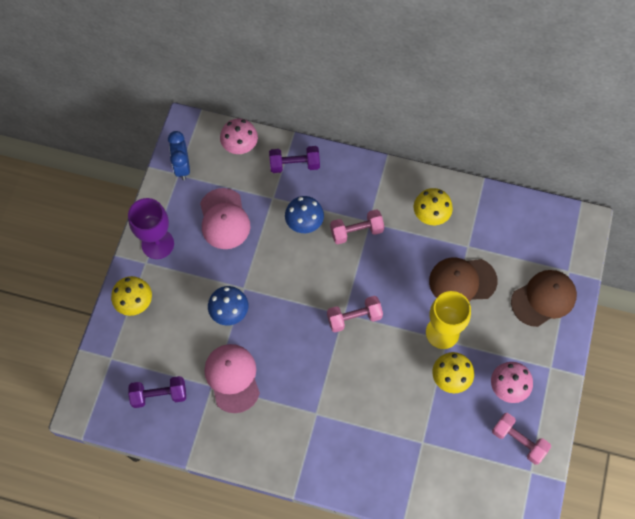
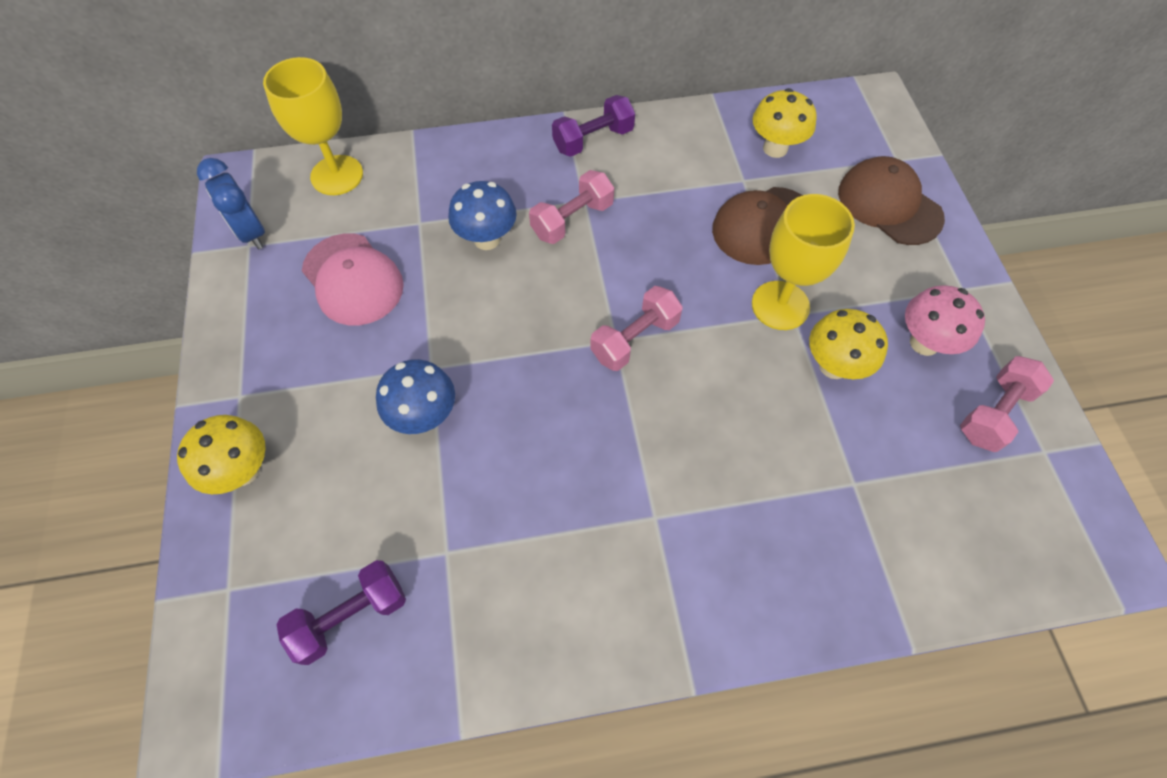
camera: 25 degrees left, 5 degrees down
(157, 244) = (250, 358): purple goblet -> none
(232, 378) = (477, 522): pink cap -> none
(240, 147) = (337, 175): pink mushroom -> yellow goblet
(294, 165) = (433, 169): purple dumbbell -> purple dumbbell (593, 140)
(430, 216) = (668, 162): yellow mushroom -> yellow mushroom (775, 148)
(518, 441) = (994, 413): pink dumbbell -> pink dumbbell turned 60 degrees counterclockwise
(543, 298) = (889, 205): brown cap -> brown cap turned 75 degrees counterclockwise

